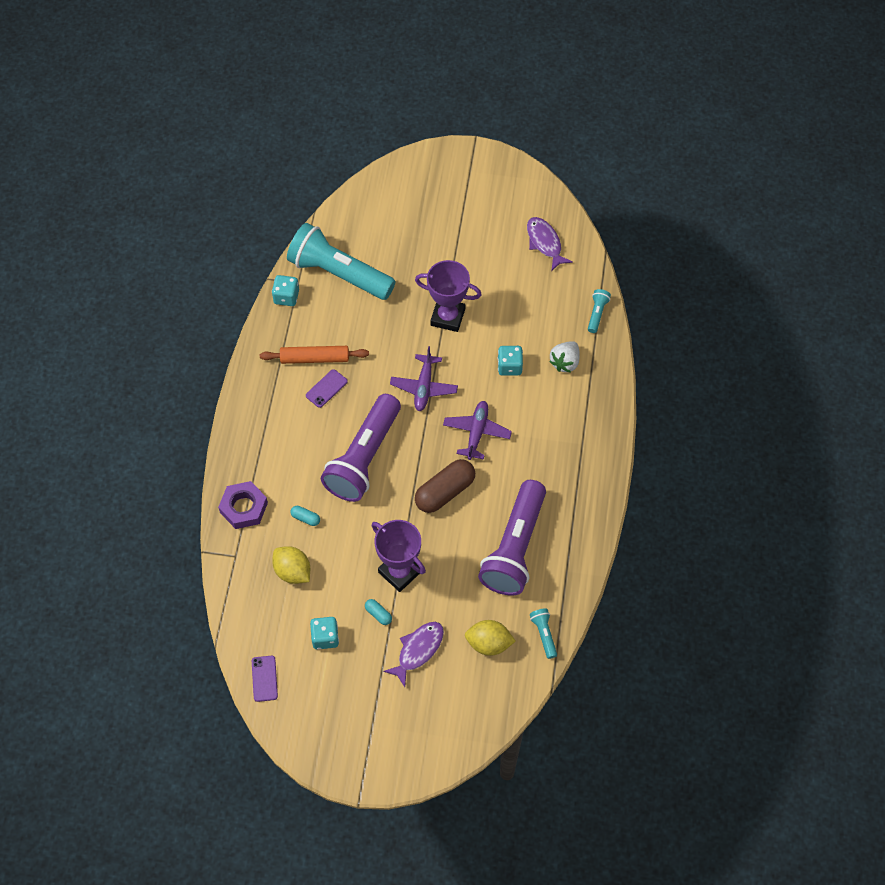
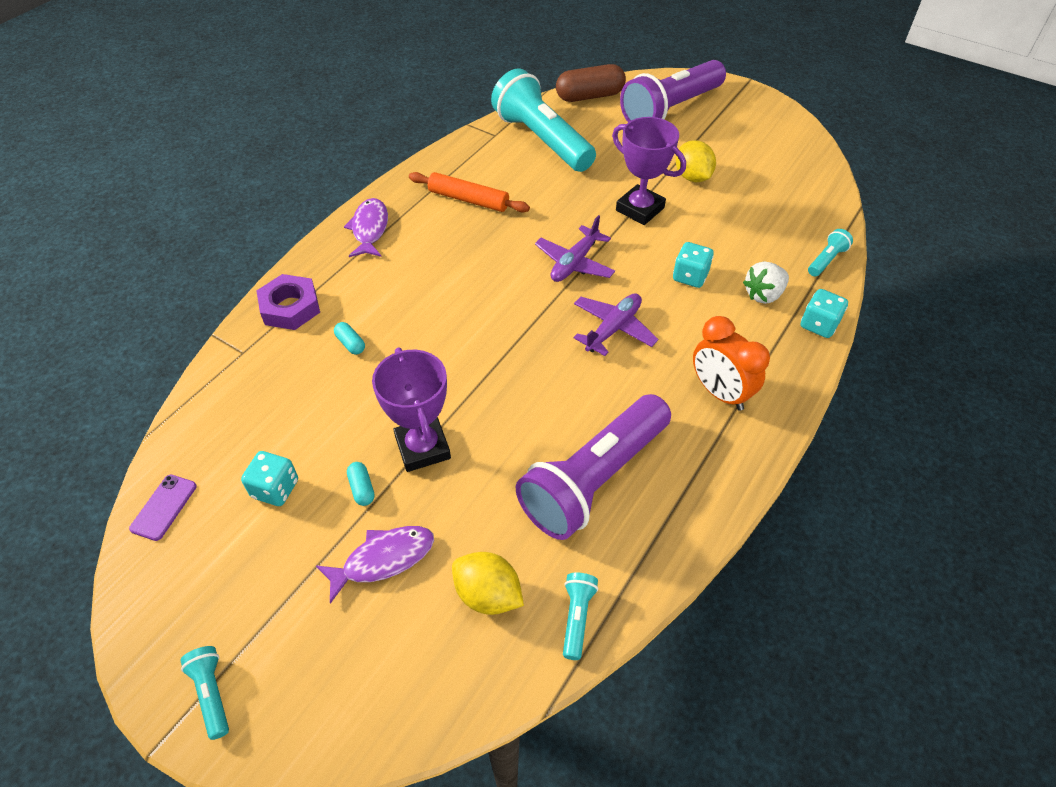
camera: 25 degrees right, 10 degrees down
(286, 297) = (475, 142): turquoise dice -> turquoise dice (818, 325)
(292, 571) = (293, 395): yellow lemon -> yellow lemon (692, 177)
(326, 388) = (463, 229): purple phone -> none
(364, 458) = (461, 307): purple flashlight -> purple flashlight (670, 110)
(370, 761) = (211, 693): none -> turquoise flashlight
(445, 492) = (537, 378): brown capsule -> brown capsule (589, 96)
(545, 243) = (788, 179): purple fish -> purple fish (369, 229)
(565, 454) = (719, 393): none -> orange clock

